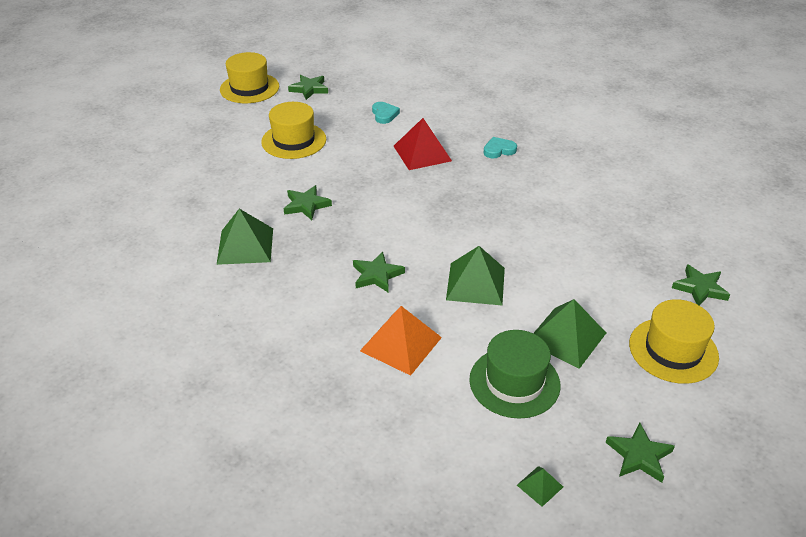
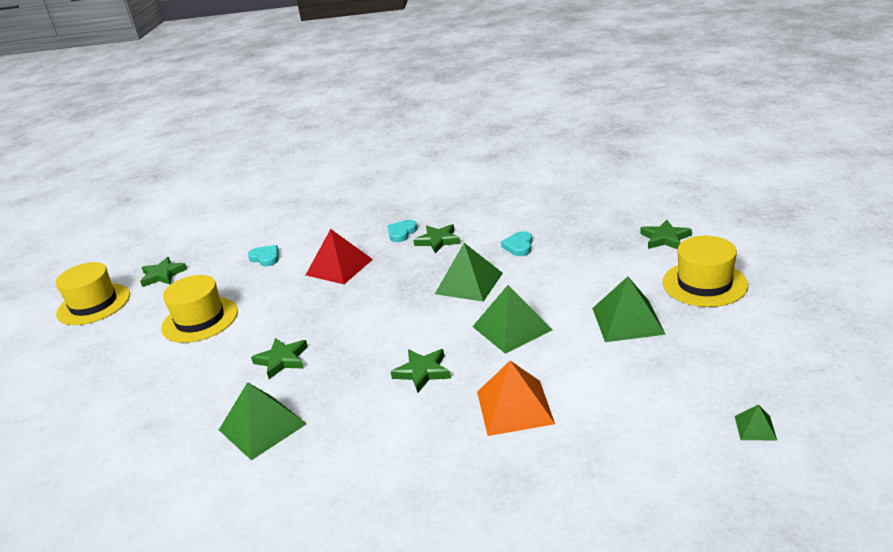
camera: 35 degrees left, 10 degrees down
(493, 226) = (469, 283): none -> green pyramid
(514, 382) = (637, 373): green hat -> none
(570, 218) = (519, 246): none -> turquoise heart
(639, 456) = (782, 360): green star -> green star (438, 241)

